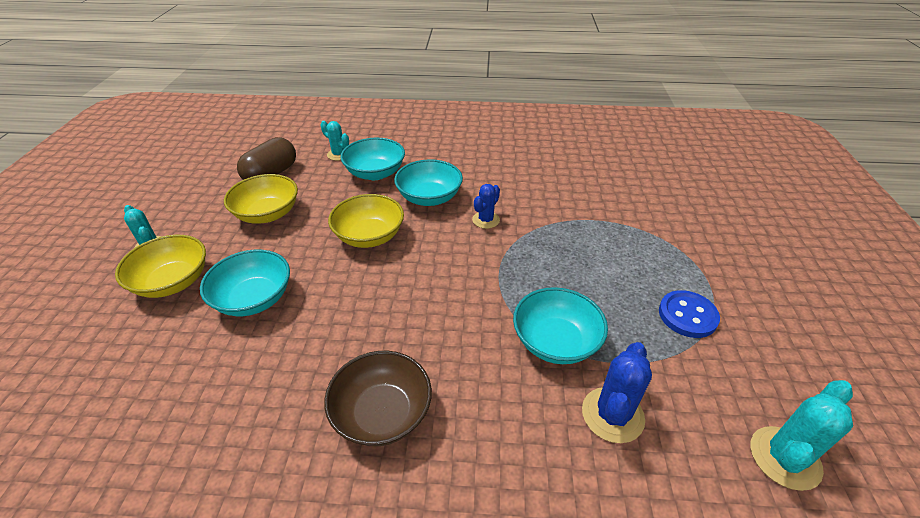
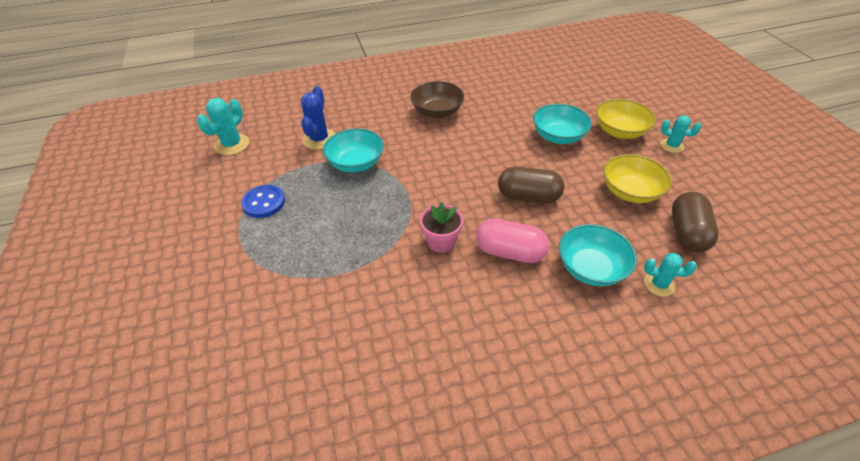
camera: 160 degrees right, 5 degrees up
(369, 236) = (528, 197): yellow bowl -> brown capsule
(429, 197) = (510, 252): turquoise bowl -> pink capsule
(486, 220) = (441, 242): blue cactus -> pink flower pot

